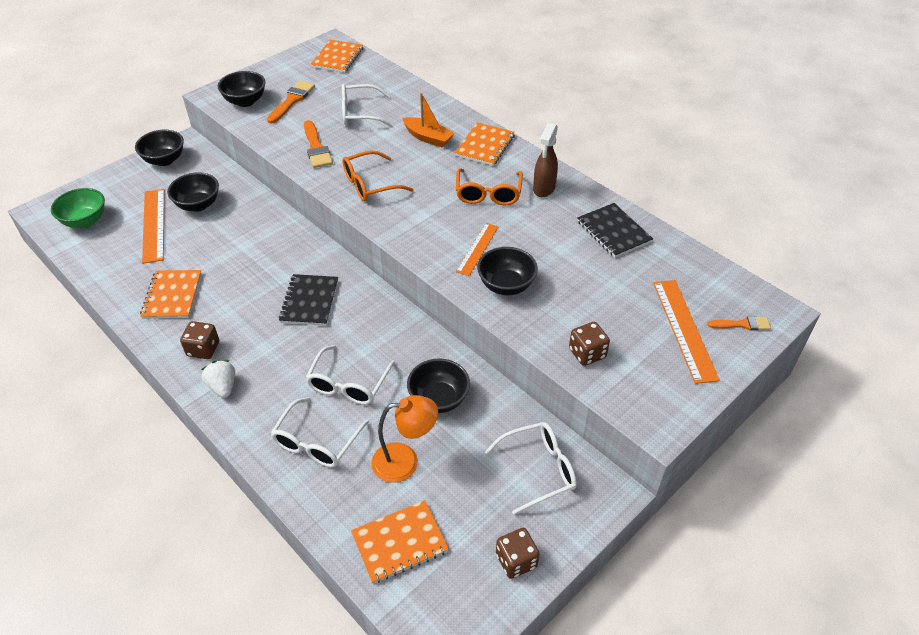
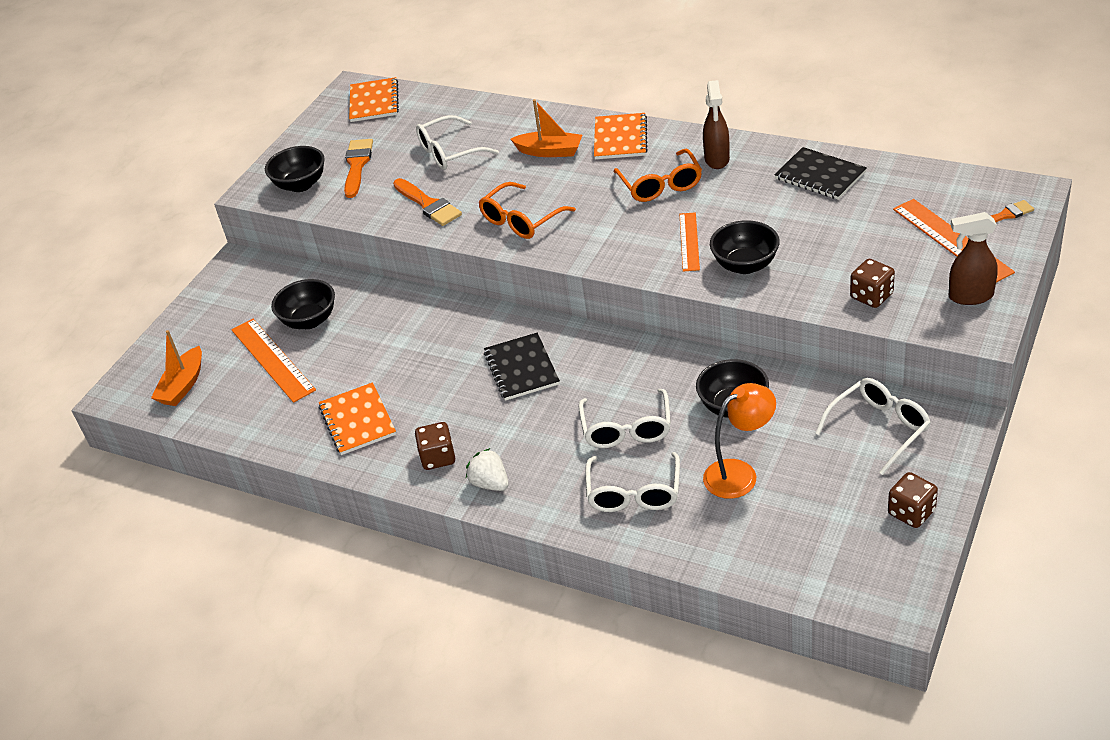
camera: 15 degrees left, 5 degrees down
(85, 221) = (183, 385): green bowl -> orange boat
(164, 160) = (226, 289): black bowl -> none
(399, 542) = (786, 543): orange notebook -> none
(668, 387) = (970, 296): none -> brown spray bottle

